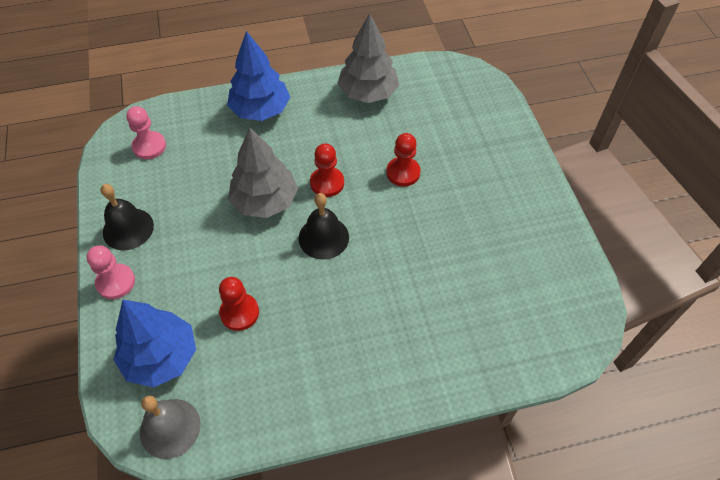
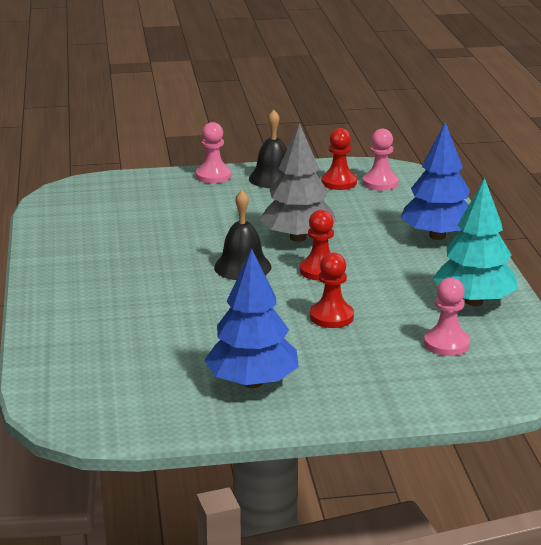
camera: 95 degrees right, 30 degrees down
(161, 357) = (129, 196): blue tree -> blue tree (252, 382)
(170, 428) = (62, 201): grey bell -> none
(239, 313) = (163, 226): red pawn -> red pawn (339, 182)
(368, 93) = (474, 301): grey tree -> turquoise tree
(431, 109) = (446, 344): none -> pink pawn

